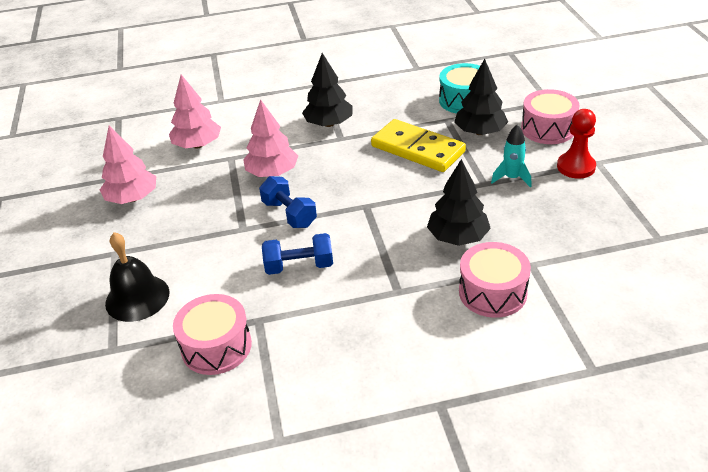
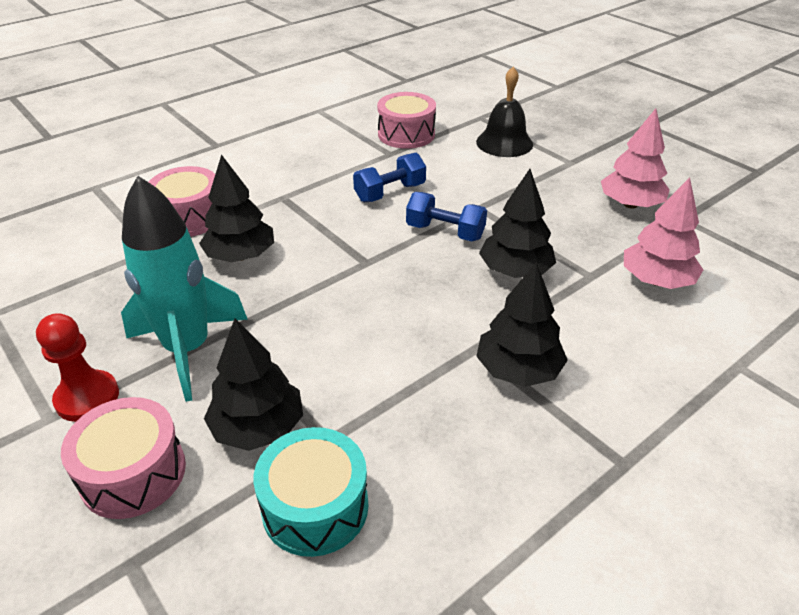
camera: 150 degrees right, 0 degrees up
(272, 173) = (515, 271): pink tree -> black tree
(417, 149) = (347, 361): yellow domino -> none
(512, 178) = (188, 350): turquoise rocket -> turquoise rocket, size x2.07

